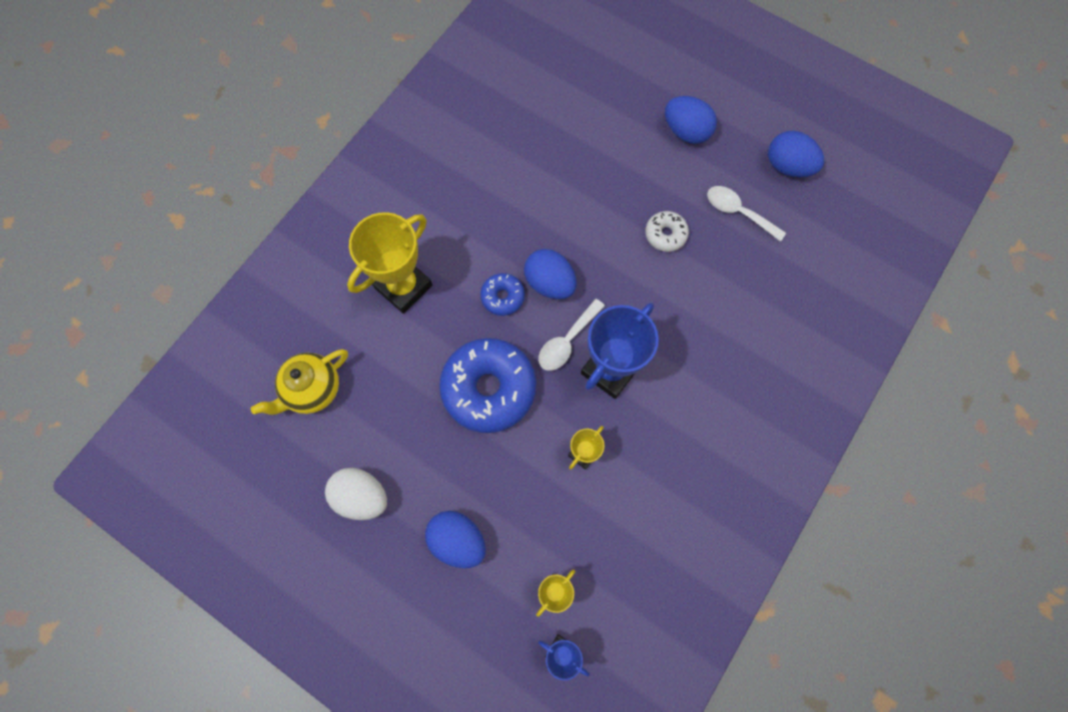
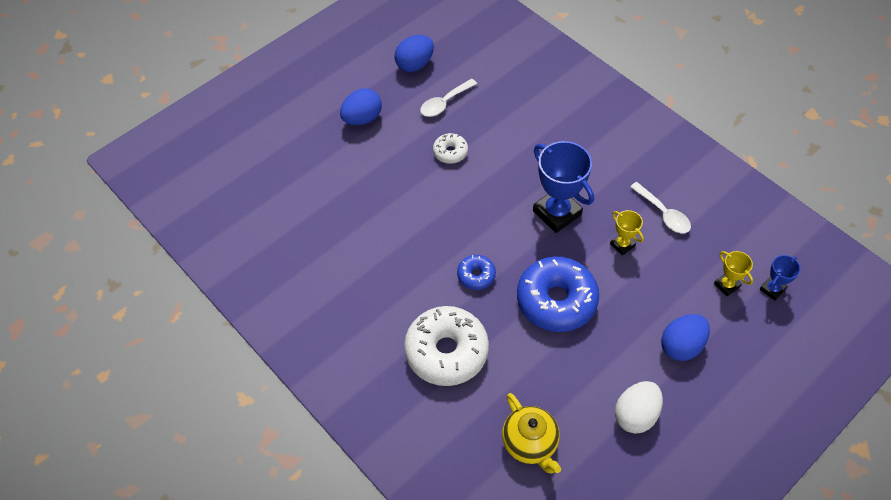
camera: 75 degrees left, 15 degrees down
(403, 286) = (446, 351): yellow trophy -> white donut
(550, 283) = (472, 239): blue egg -> none
(567, 341) = (526, 237): white spoon -> white spoon (663, 214)

